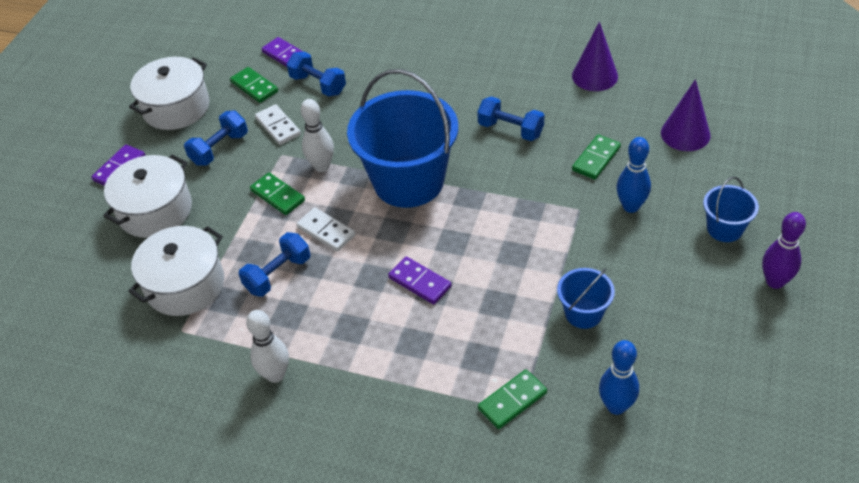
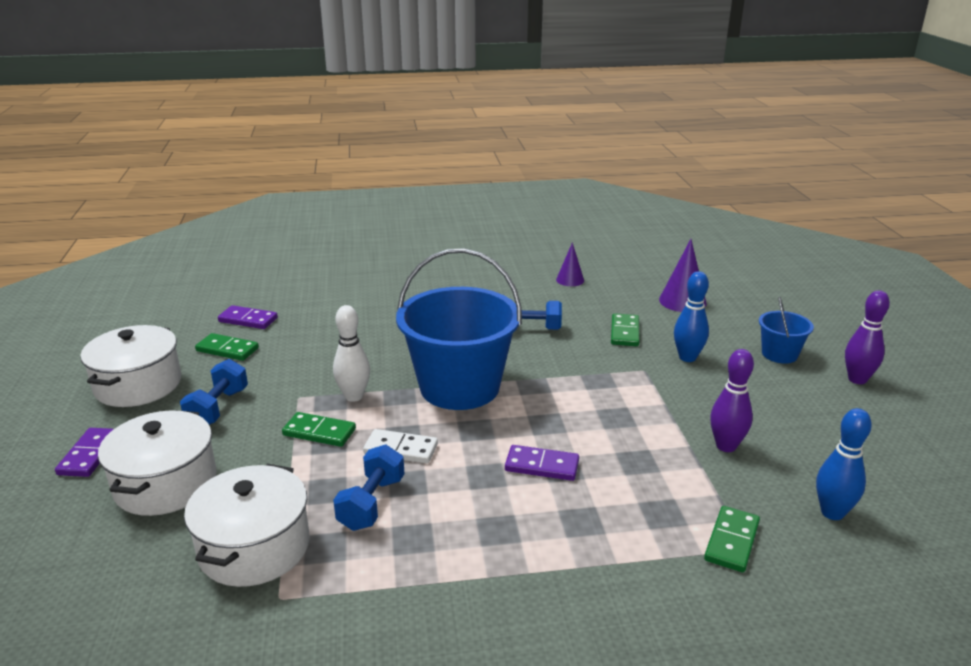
camera: 30 degrees left, 20 degrees down
(275, 375) = (442, 606): white bowling pin -> none
(278, 126) = (278, 375): white domino -> none
(318, 85) = (301, 334): blue dumbbell -> none
(583, 313) = (726, 446): blue bucket -> purple bowling pin
(595, 76) = (570, 280): purple cone -> purple cone, size x0.63

